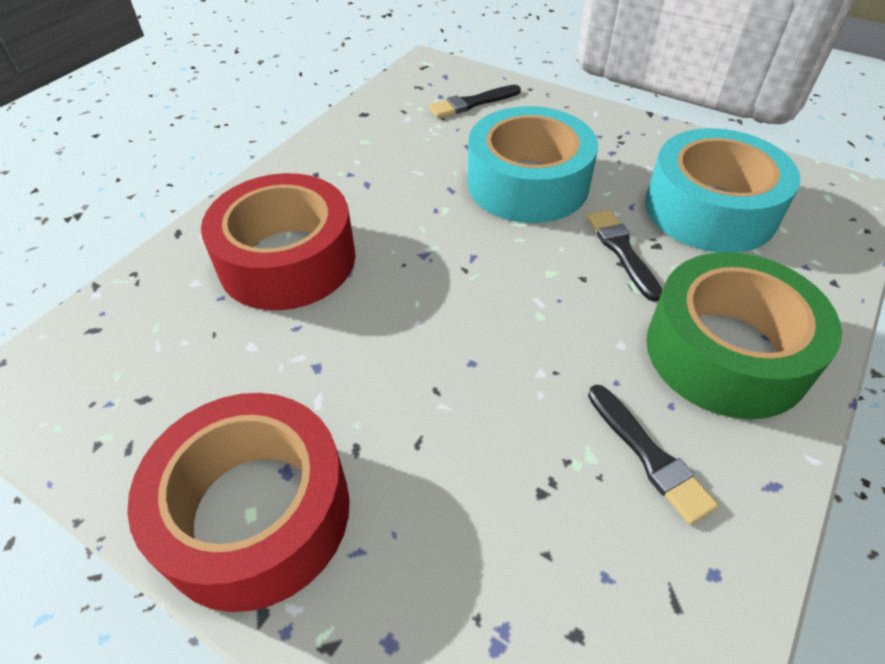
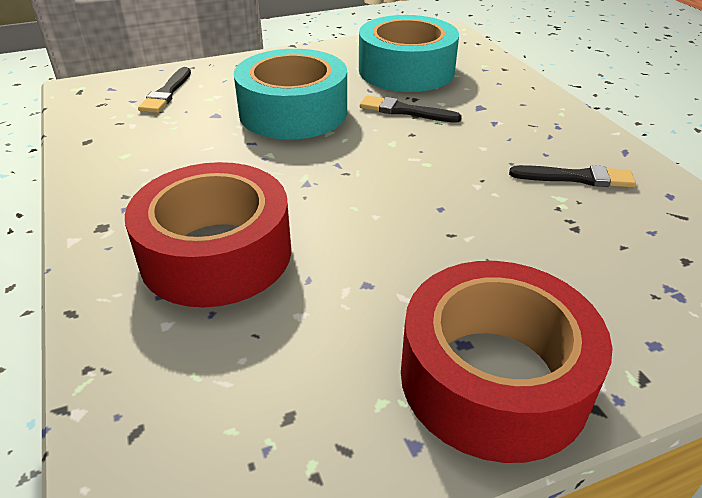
camera: 55 degrees left, 10 degrees down
(726, 352) = (522, 119): green tape -> none

